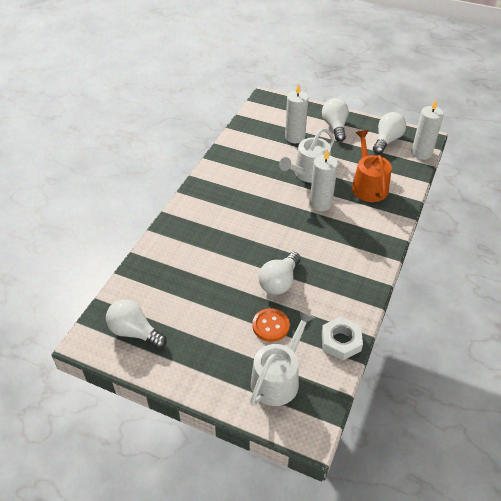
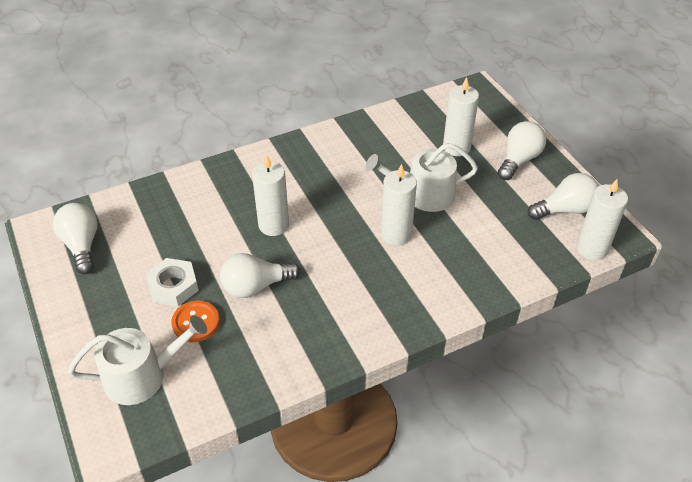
camera: 40 degrees right, 0 degrees up
(246, 241) = (273, 225): none -> white candle
(341, 341) = (240, 386): white nut -> white nut (173, 286)
(368, 185) = (475, 247): orange watering can -> none

